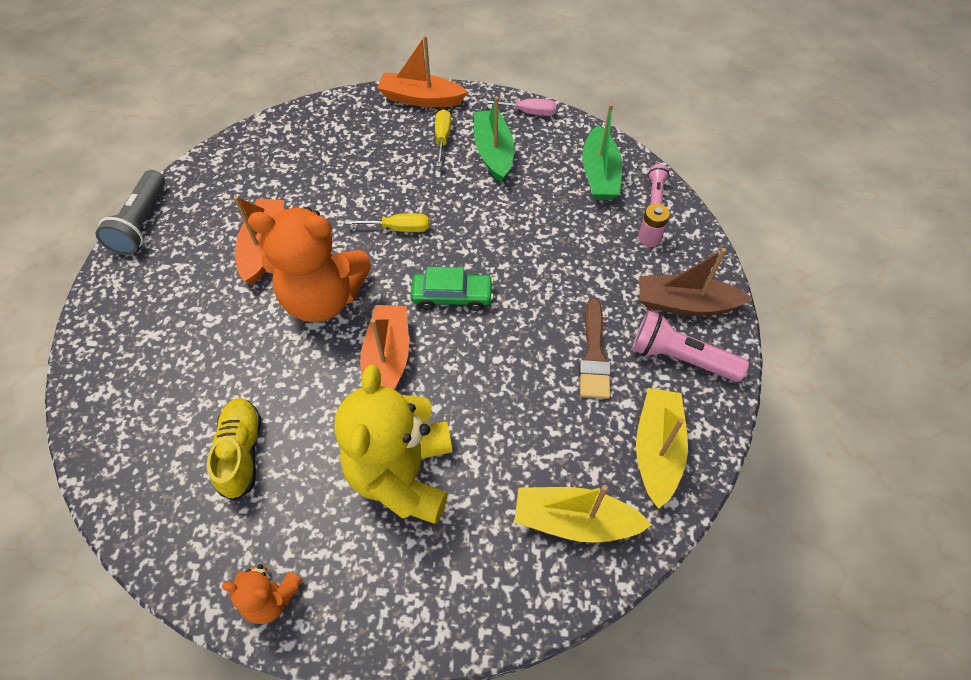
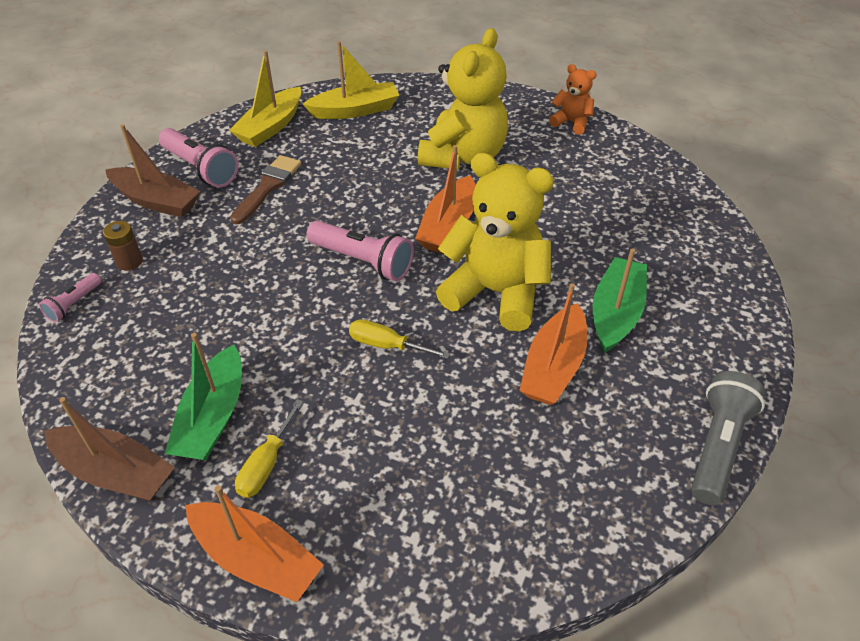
camera: 160 degrees left, 10 degrees down
(241, 452) = (589, 195): yellow shoe -> none
(323, 298) = (495, 292): orange teddy bear -> yellow teddy bear
(452, 296) = (363, 261): green car -> pink flashlight
(528, 112) = (115, 472): pink screwdriver -> brown boat
(574, 521) = (355, 110): yellow boat -> yellow boat turned 45 degrees counterclockwise
(599, 174) = (110, 345): green boat -> green boat (616, 313)
(649, 238) = (129, 261): pink battery -> brown battery

